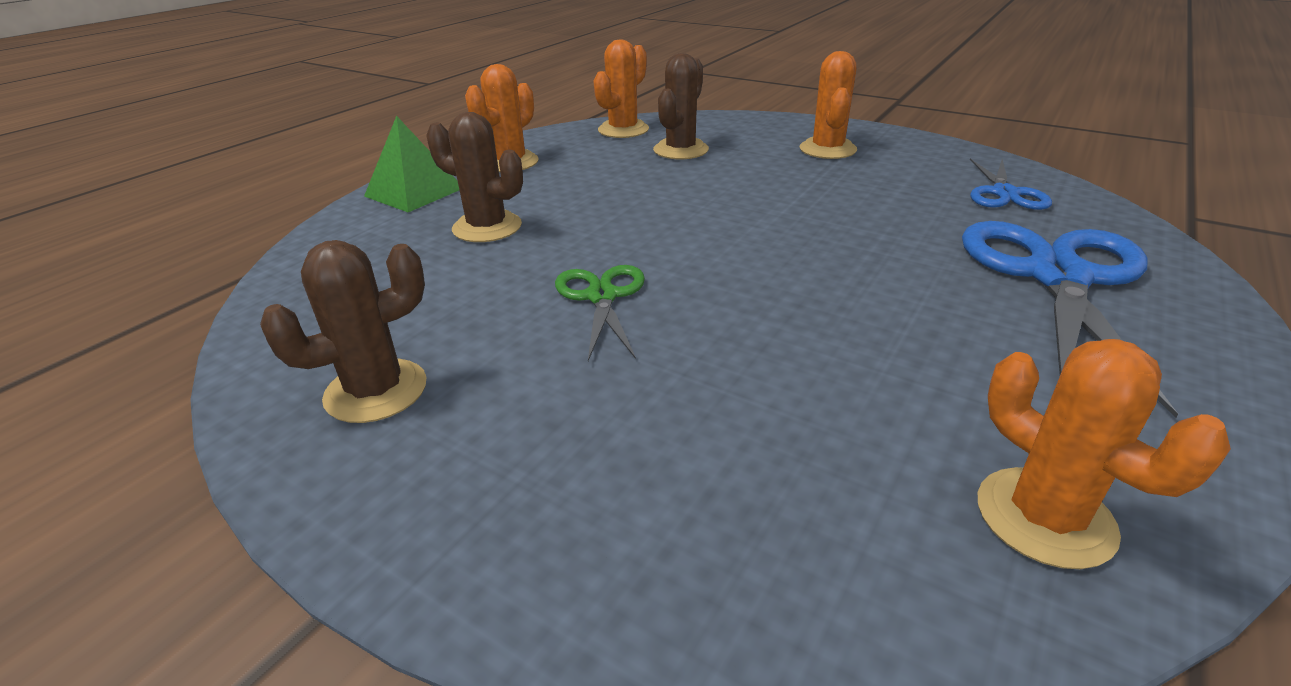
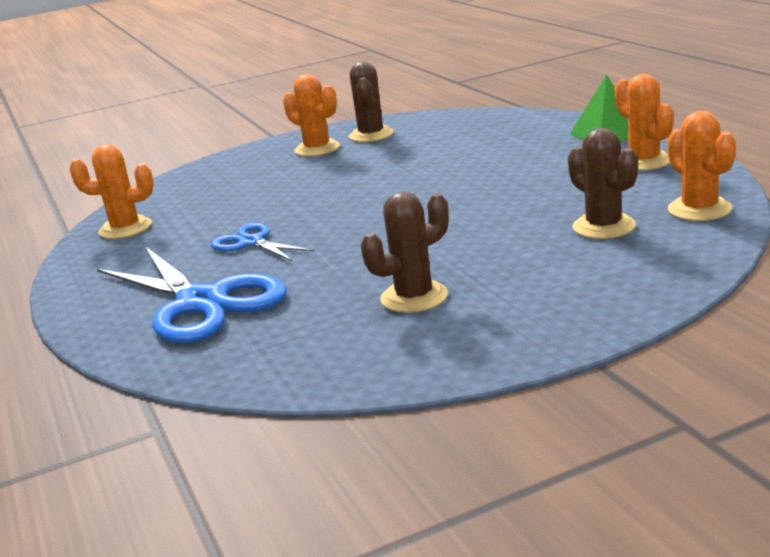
camera: 125 degrees right, 10 degrees down
(487, 227) = (514, 153): brown cactus -> brown cactus (414, 297)
(602, 296) = (383, 176): green scissors -> none
(827, 149) = (525, 296): orange cactus -> orange cactus (317, 149)
(1004, 193) = (316, 344): blue scissors -> blue scissors (251, 242)

